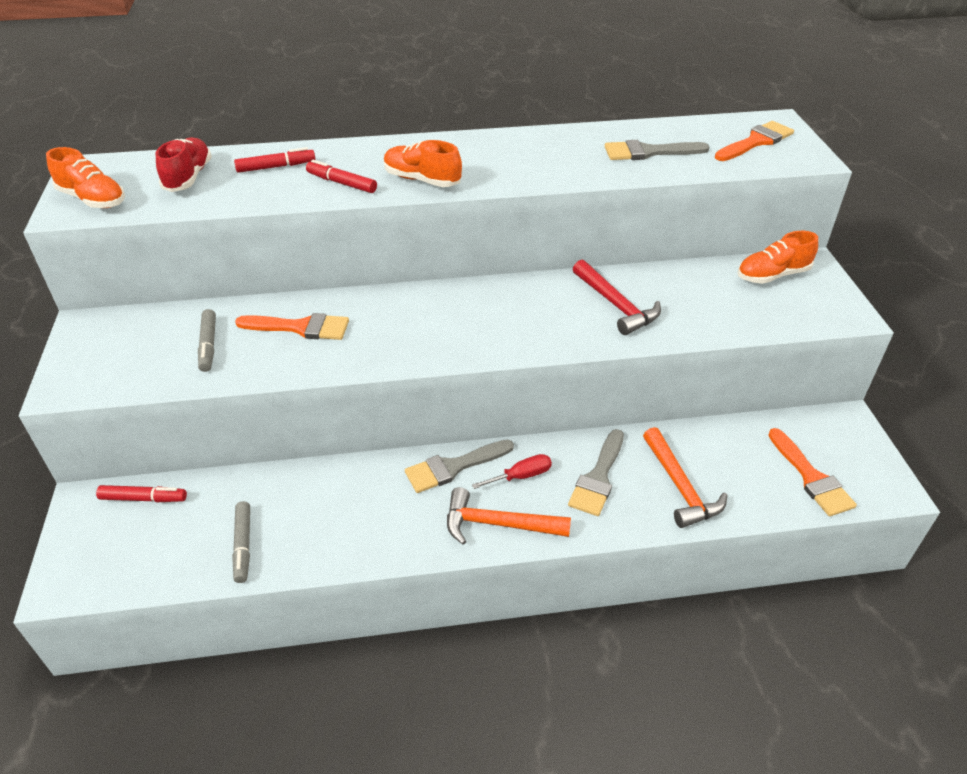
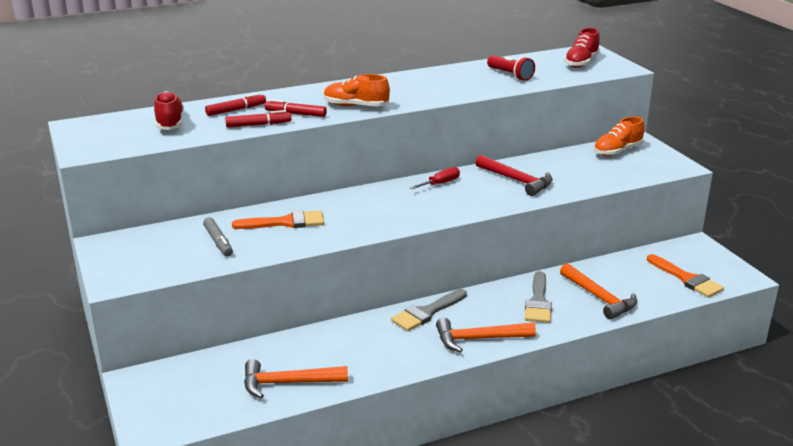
camera: 15 degrees left, 15 degrees down
(92, 199) = (101, 143): orange shoe -> none
(143, 498) = (186, 369): red marker -> red marker (258, 125)
(243, 545) = (287, 383): grey marker -> orange hammer
(521, 476) = (481, 309): red screwdriver -> red screwdriver (440, 184)
(648, 152) = (510, 75): grey brush -> red flashlight
(756, 141) = (581, 63): orange brush -> red shoe

